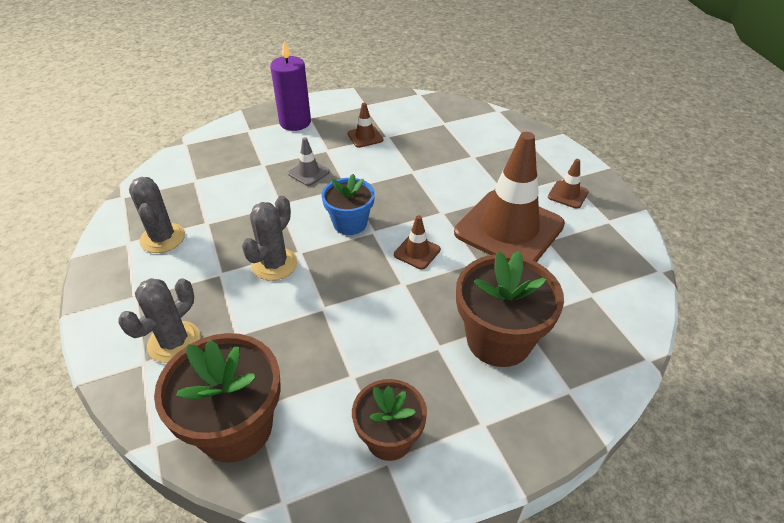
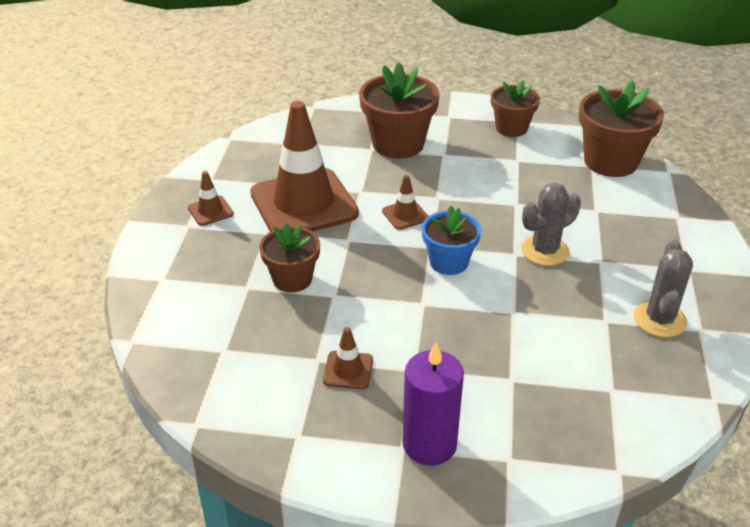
camera: 150 degrees left, 5 degrees down
(174, 342) = (651, 222): grey cactus -> none
(309, 173) = (458, 341): grey traffic cone -> none
(450, 170) = (292, 279): none -> brown flower pot

